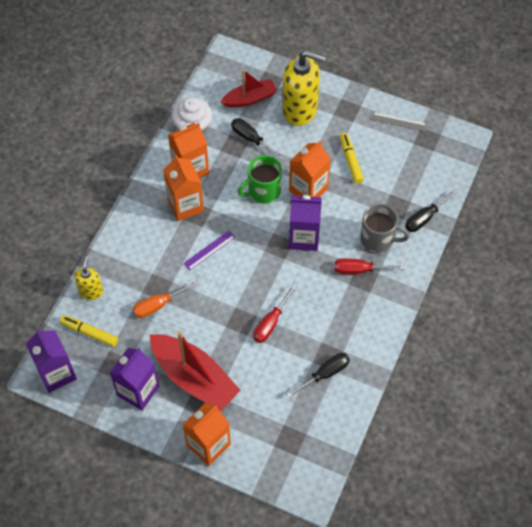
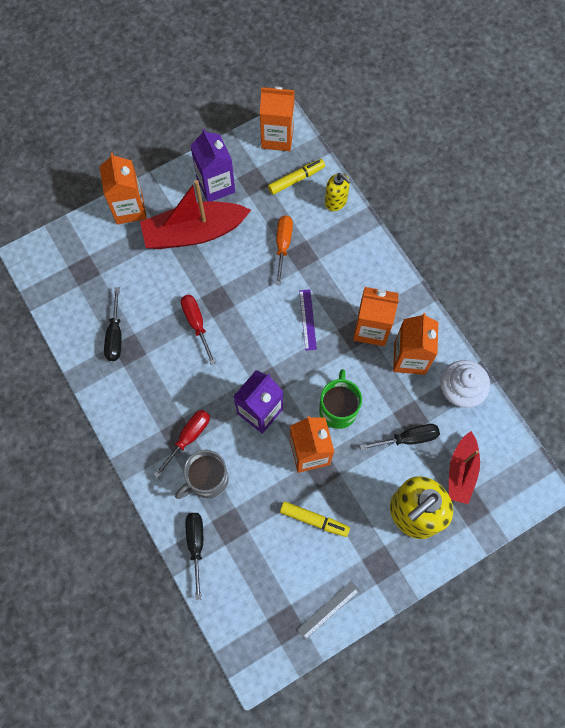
camera: 125 degrees right, 10 degrees up
(56, 373) = (277, 137): purple carton -> orange carton

